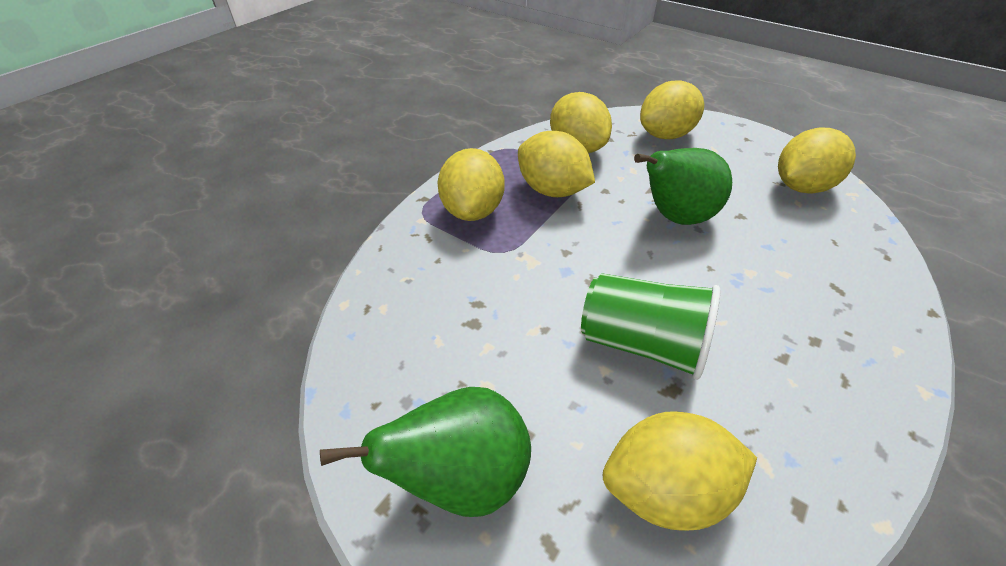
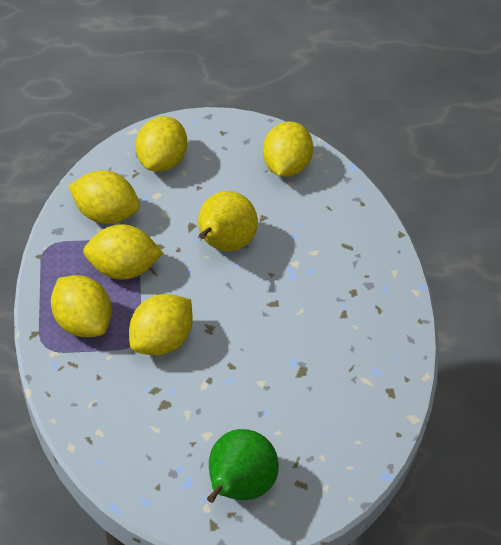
camera: 45 degrees left, 5 degrees up
(642, 343) = (268, 353): green cup -> none
(665, 490) = (332, 424): yellow lemon -> yellow lemon (161, 340)
(674, 217) = (223, 244): green pear -> yellow pear

